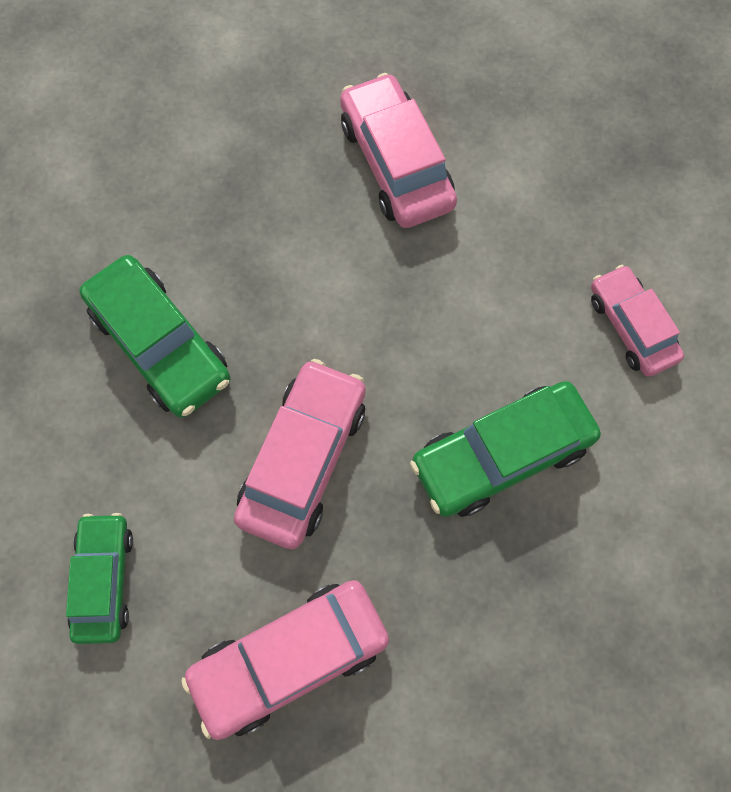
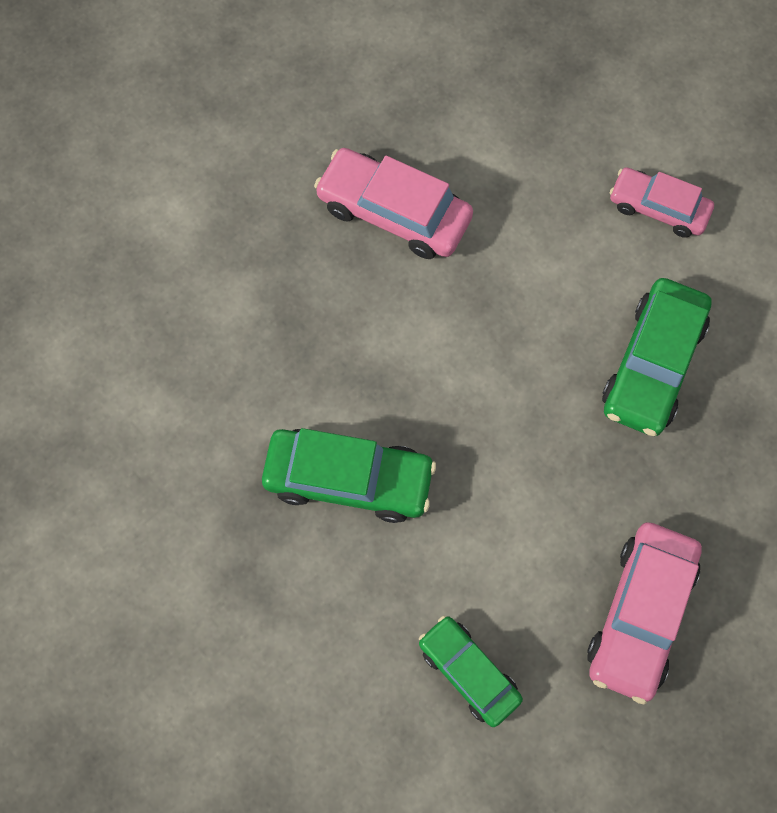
camera: 40 degrees left, 0 degrees up
(304, 459) = (526, 476): pink car -> none

